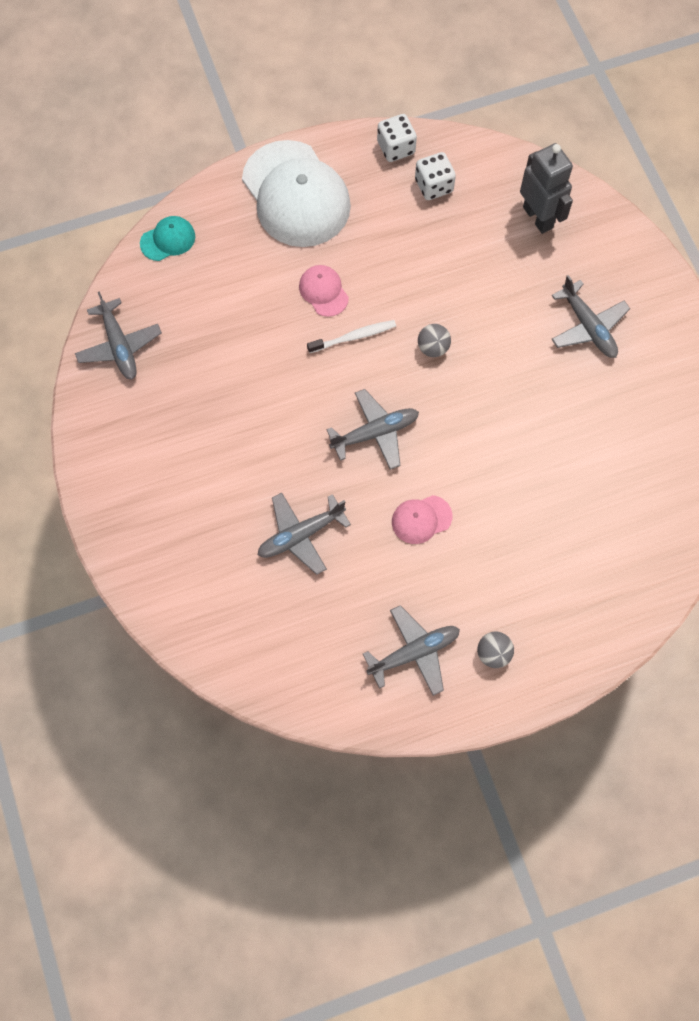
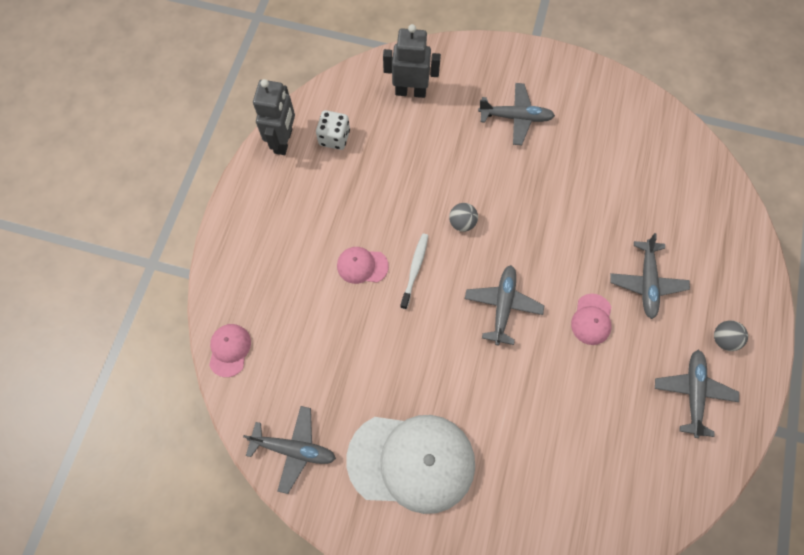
camera: 55 degrees left, 0 degrees up
(168, 240) = (229, 350): turquoise cap -> pink cap
(296, 194) = (266, 232): white cap -> white cap (411, 461)
(300, 535) = (551, 413): grey plane -> grey plane (647, 283)
(396, 148) = (284, 141): white dice -> grey robot

